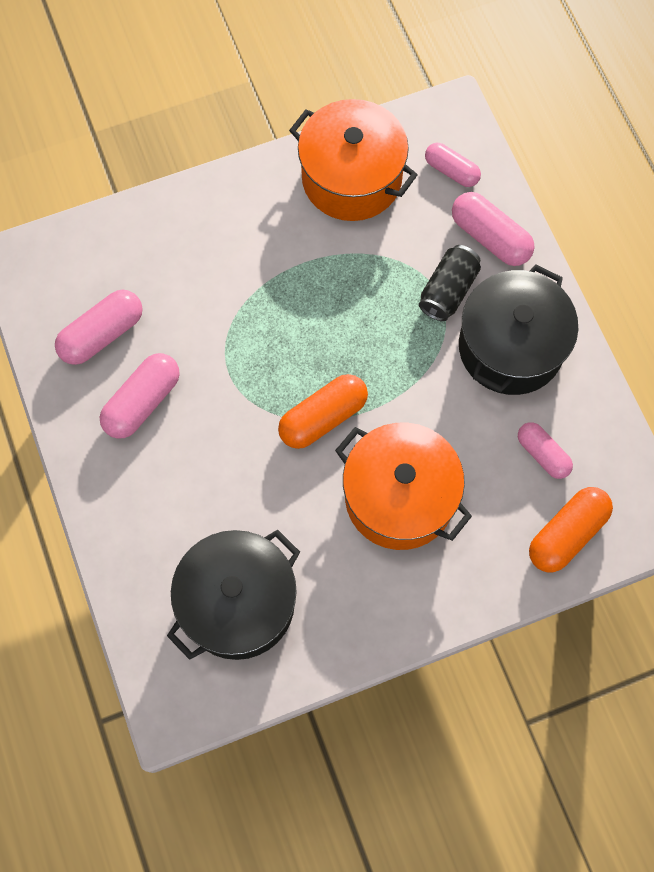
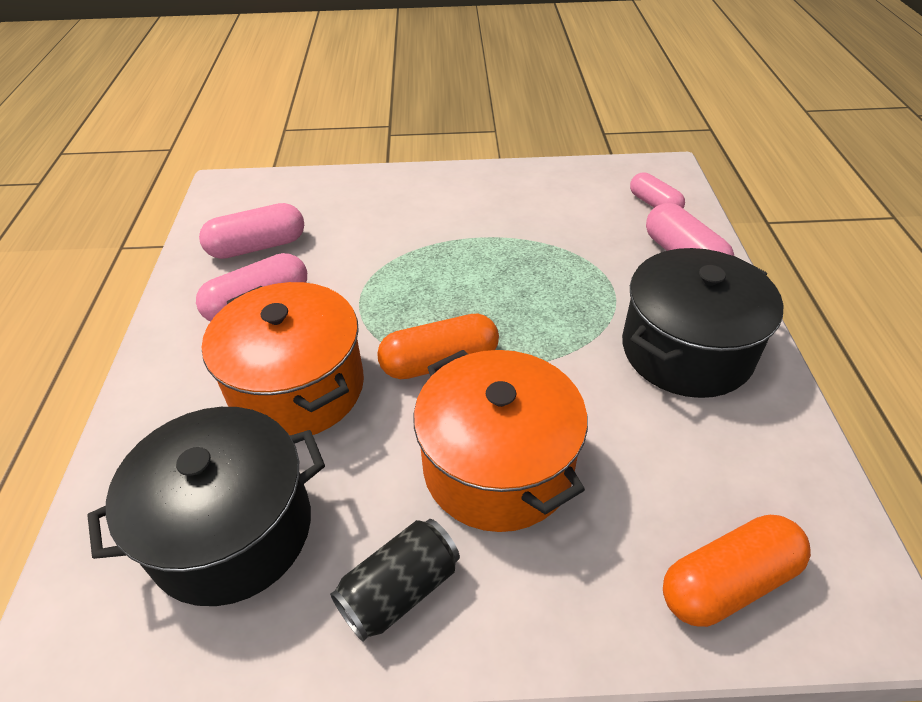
camera: 20 degrees right, 25 degrees down
(351, 178) = (552, 192): orange pot -> orange pot (297, 388)
(448, 291) = (624, 287): black can -> black can (399, 590)
(542, 454) = (707, 470): pink capsule -> none

